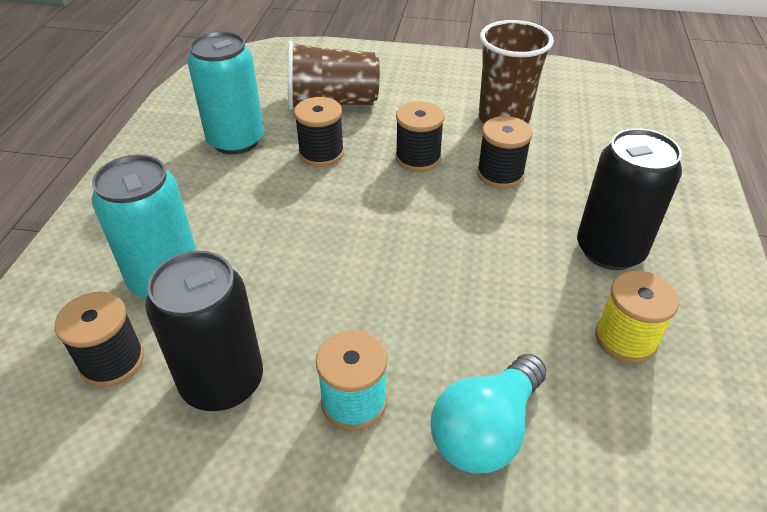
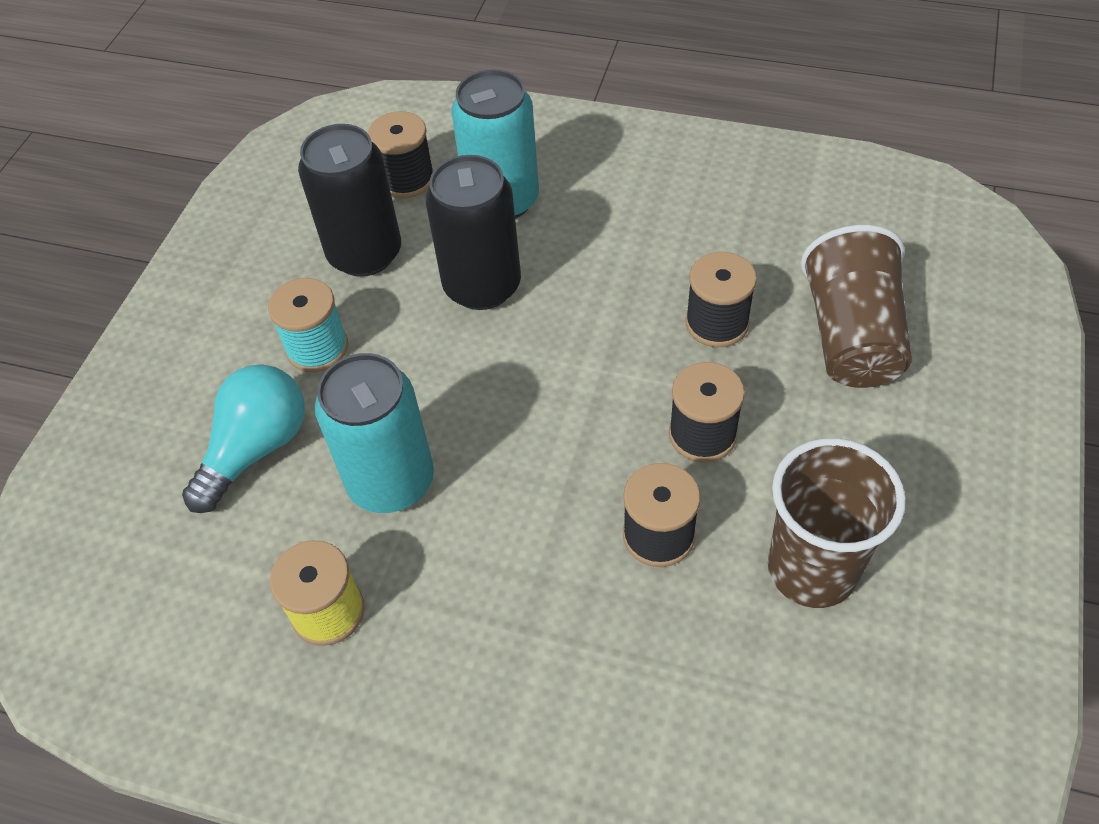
camera: 100 degrees right, 10 degrees up
(236, 141) = (747, 234): turquoise can -> turquoise can (391, 481)
(486, 430) = (256, 449): turquoise light bulb -> turquoise light bulb turned 75 degrees clockwise
(610, 250) = (477, 642): black can -> black can (482, 286)

